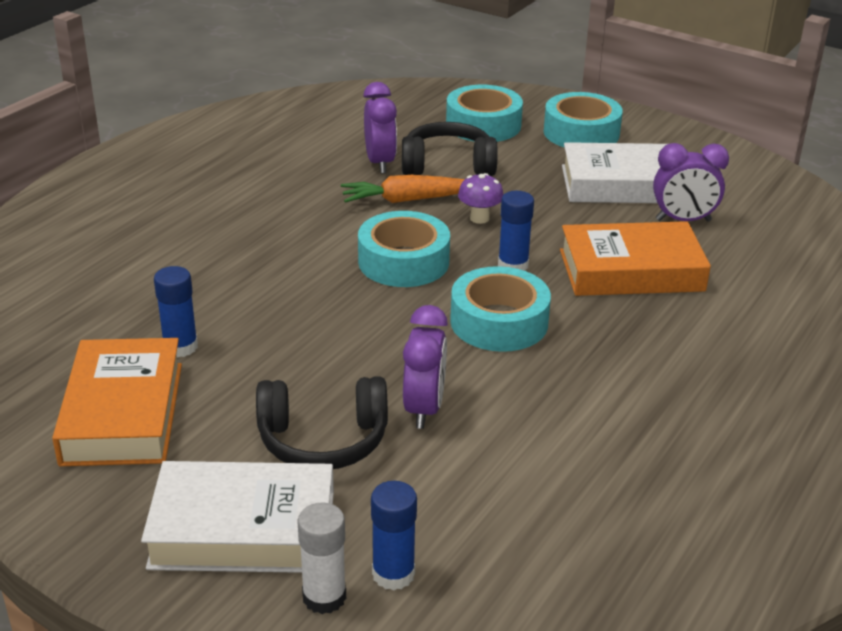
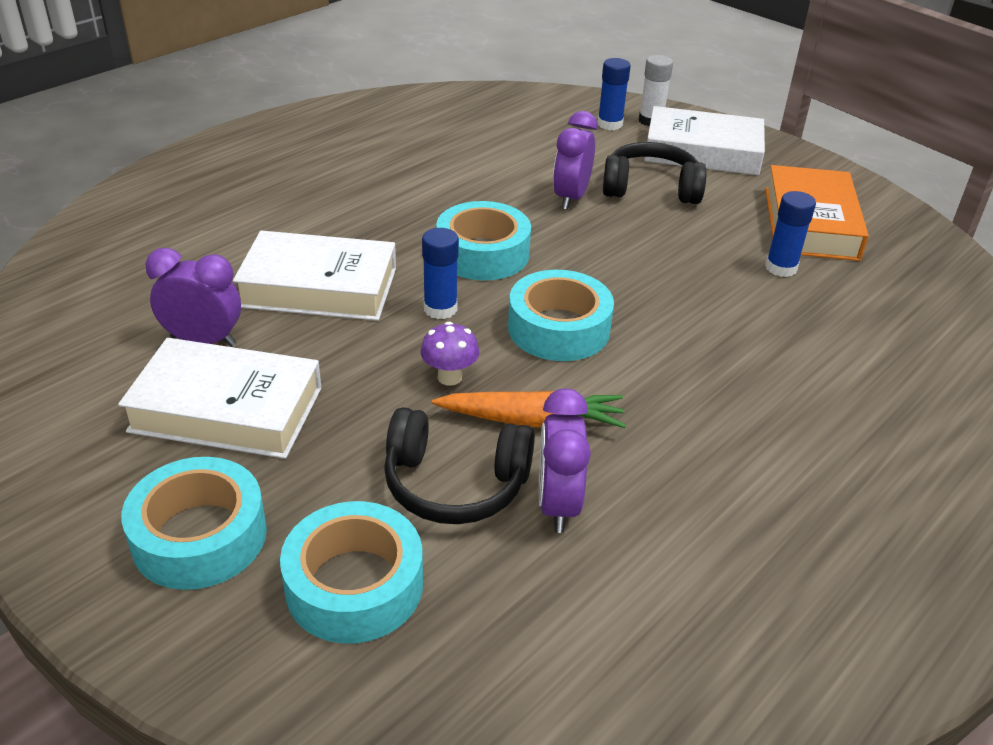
camera: 170 degrees left, 5 degrees up
(631, 270) = (319, 287): orange book -> white book

